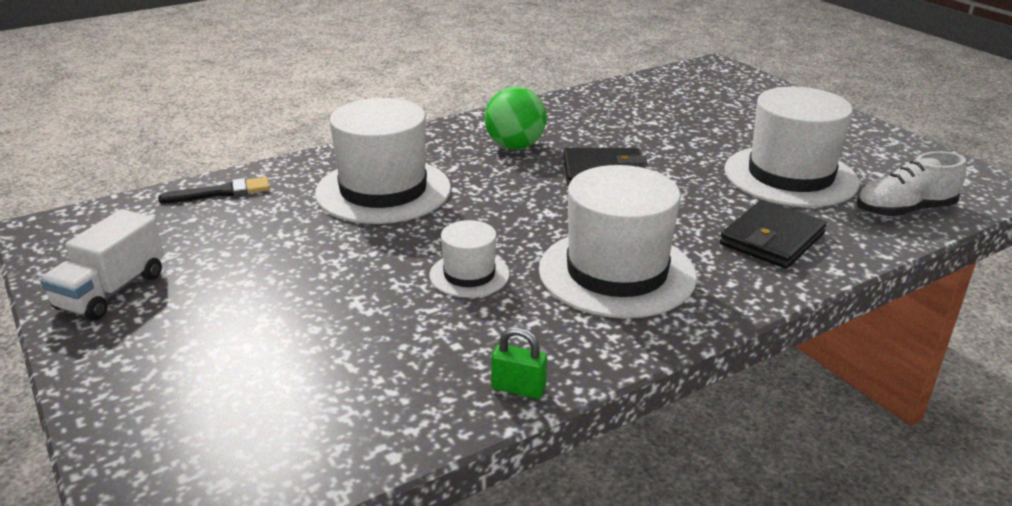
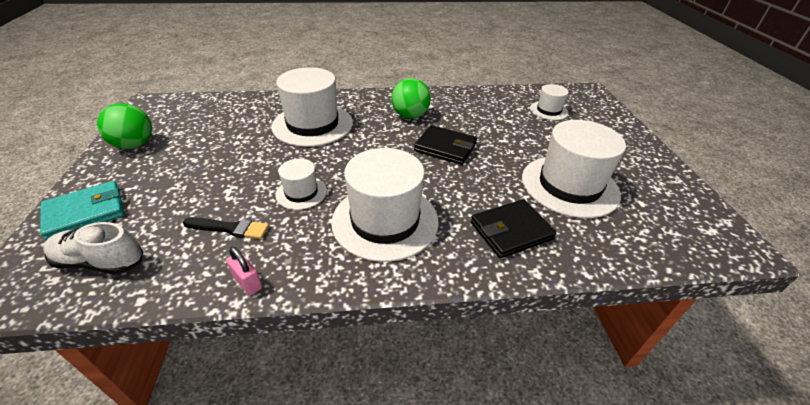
camera: 25 degrees right, 10 degrees up
(111, 291) = (135, 145): white truck -> green ball
(155, 396) = (85, 212): none -> turquoise wallet
(221, 192) = (237, 104): black brush -> black brush (229, 228)
(518, 388) = (248, 282): green padlock -> pink padlock
(689, 99) = (548, 110): none -> white hat
(904, 210) = (636, 240): white shoe -> white shoe (101, 262)

